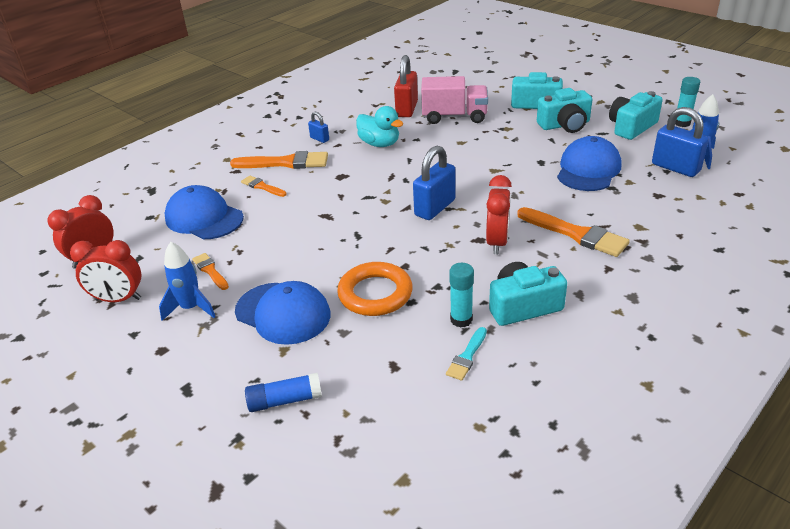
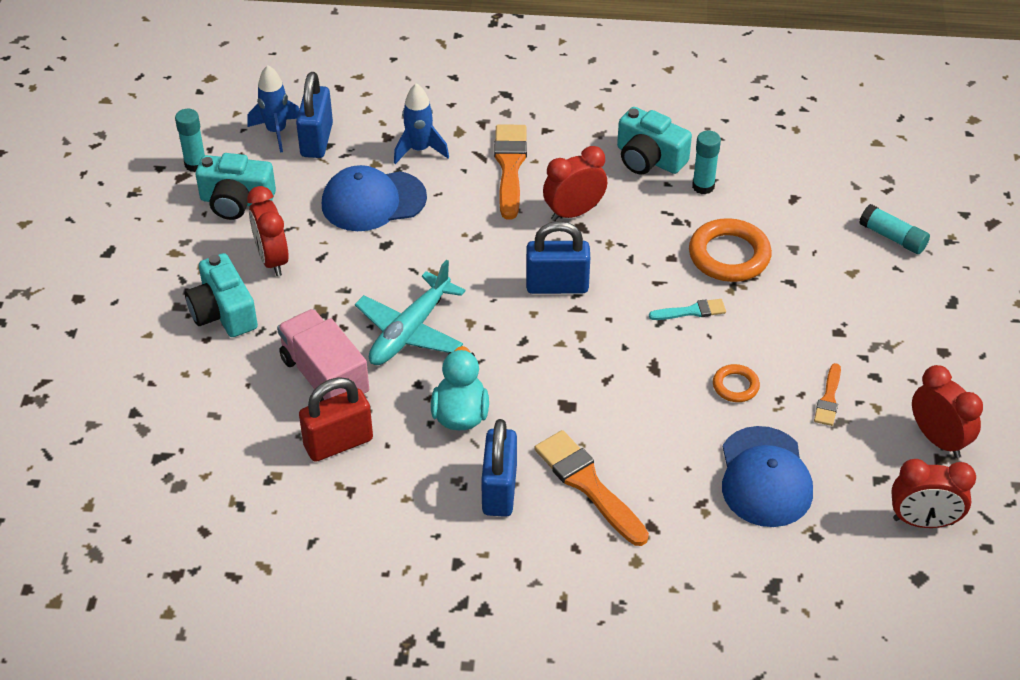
camera: 130 degrees left, 10 degrees up
(191, 308) = (884, 372): blue rocket -> blue rocket (419, 150)
(262, 186) = (658, 469): orange brush -> none
(271, 239) = (735, 386): none -> orange ring
(283, 313) = (817, 301): blue cap -> none
(285, 400) = (892, 237): blue glue stick -> turquoise glue stick
(319, 139) = (499, 490): blue padlock -> blue padlock, size x1.96
(458, 148) = (410, 330): none -> turquoise plane
(467, 356) = (739, 164): turquoise brush -> turquoise brush (691, 311)
(565, 125) = (272, 259): turquoise camera -> red clock

